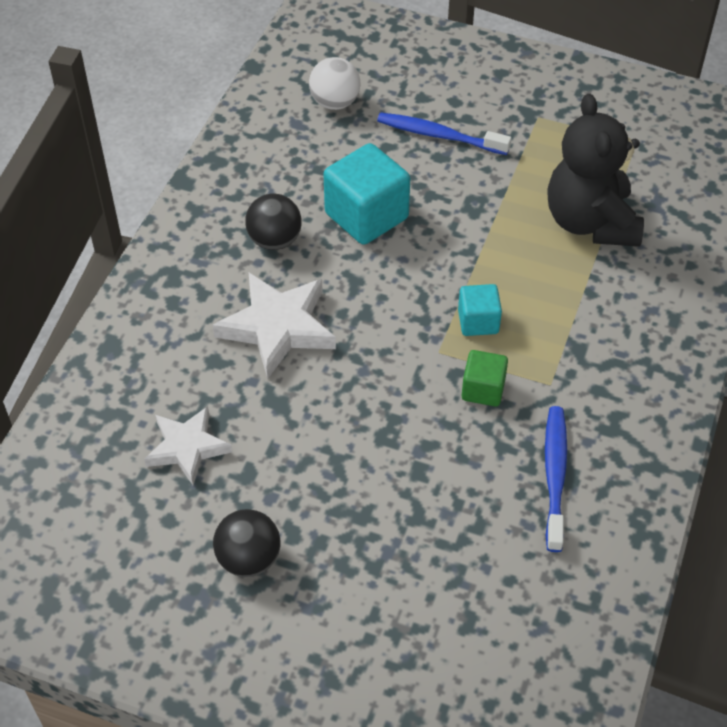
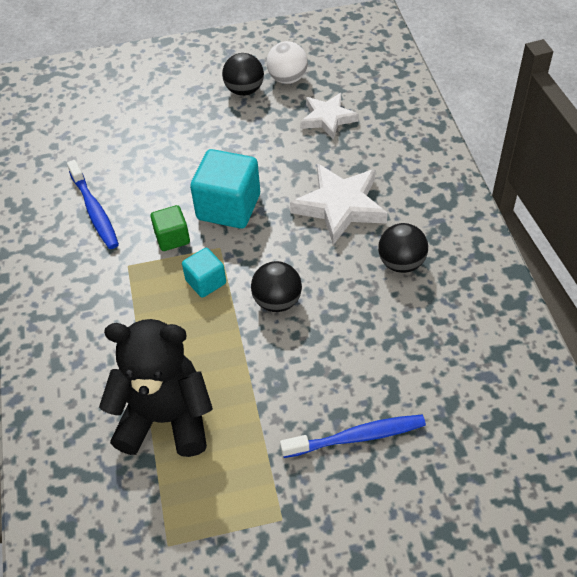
camera: 150 degrees right, 0 degrees up
(335, 103) = (478, 418): white ball -> white ball (287, 79)
(366, 216) = (352, 320): turquoise cube -> turquoise cube (228, 207)
(421, 267) = (277, 301): none -> black ball
(590, 222) = (165, 418): black teddy bear -> black teddy bear turned 45 degrees counterclockwise

